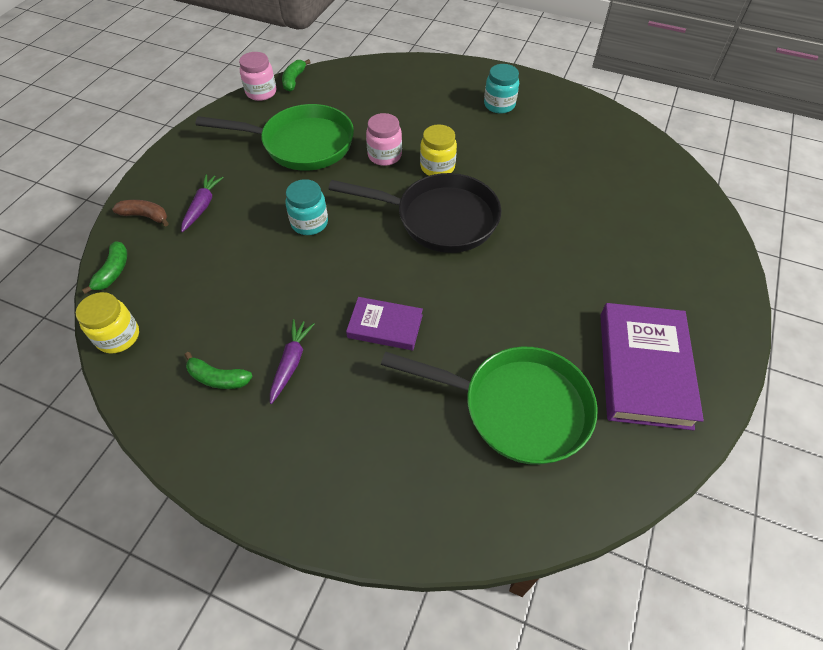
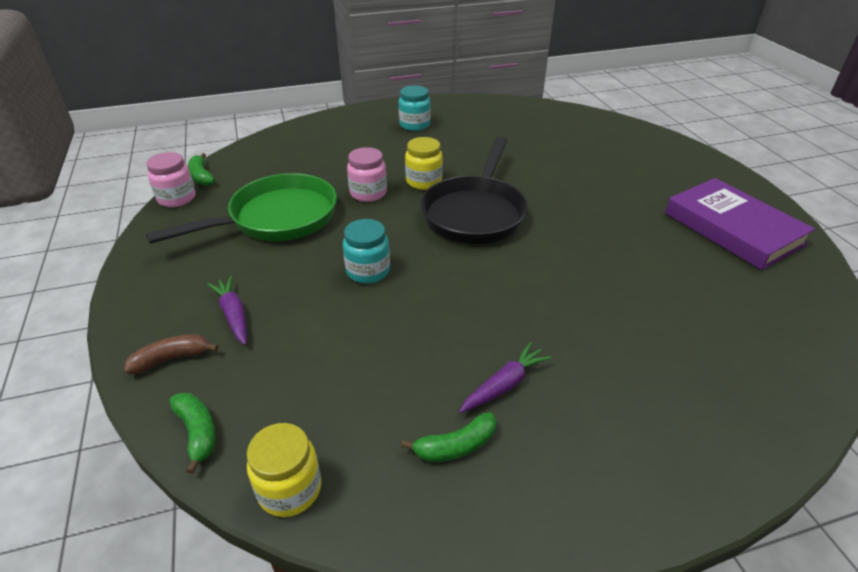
camera: 40 degrees left, 15 degrees down
(291, 362) = (505, 384): purple carrot -> purple carrot turned 75 degrees clockwise
(385, 326) = (540, 307): purple book -> none
(440, 219) = (475, 213): black pan -> black pan turned 135 degrees clockwise
(517, 408) = (705, 299): green pan -> none

